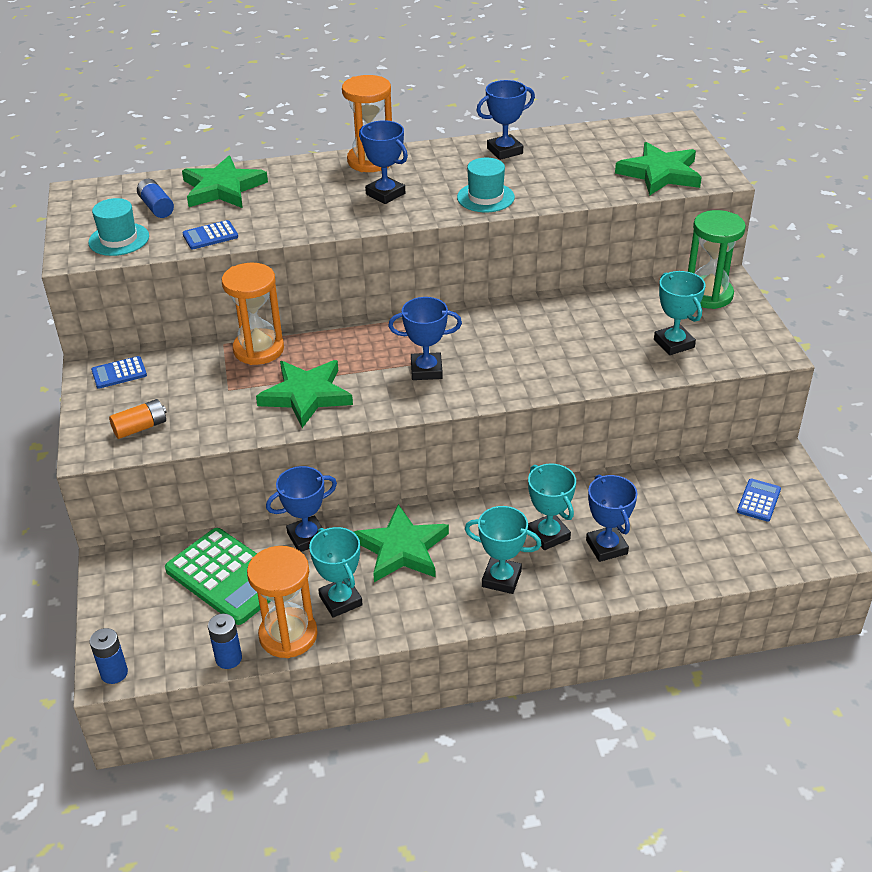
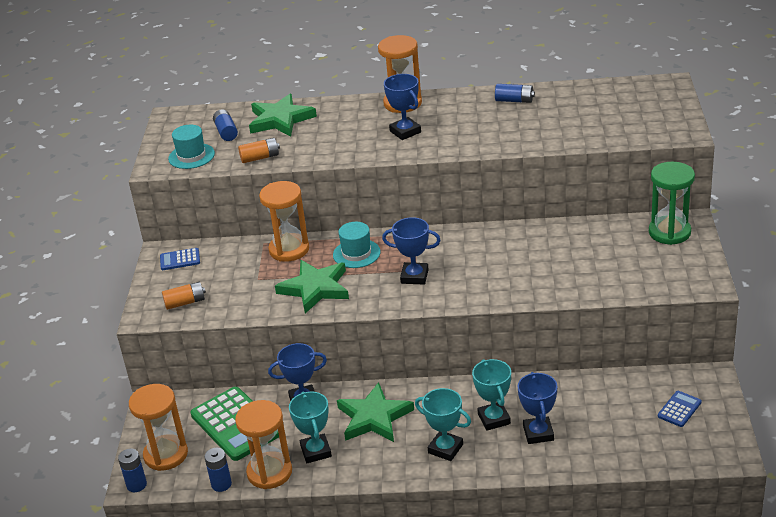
camera: 15 degrees right, 5 degrees down
(144, 627) = (166, 455): none -> orange hourglass
(210, 236) = (260, 158): blue calculator -> orange battery
(485, 197) = (484, 139): turquoise hat -> turquoise hat (356, 253)
(504, 151) = (514, 100): blue trophy -> blue battery
(660, 173) = (637, 127): green star -> none
(674, 343) = (624, 271): turquoise trophy -> none

